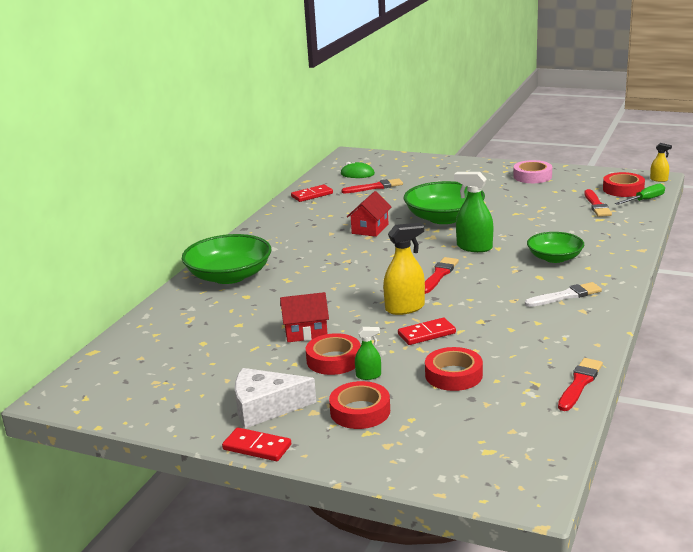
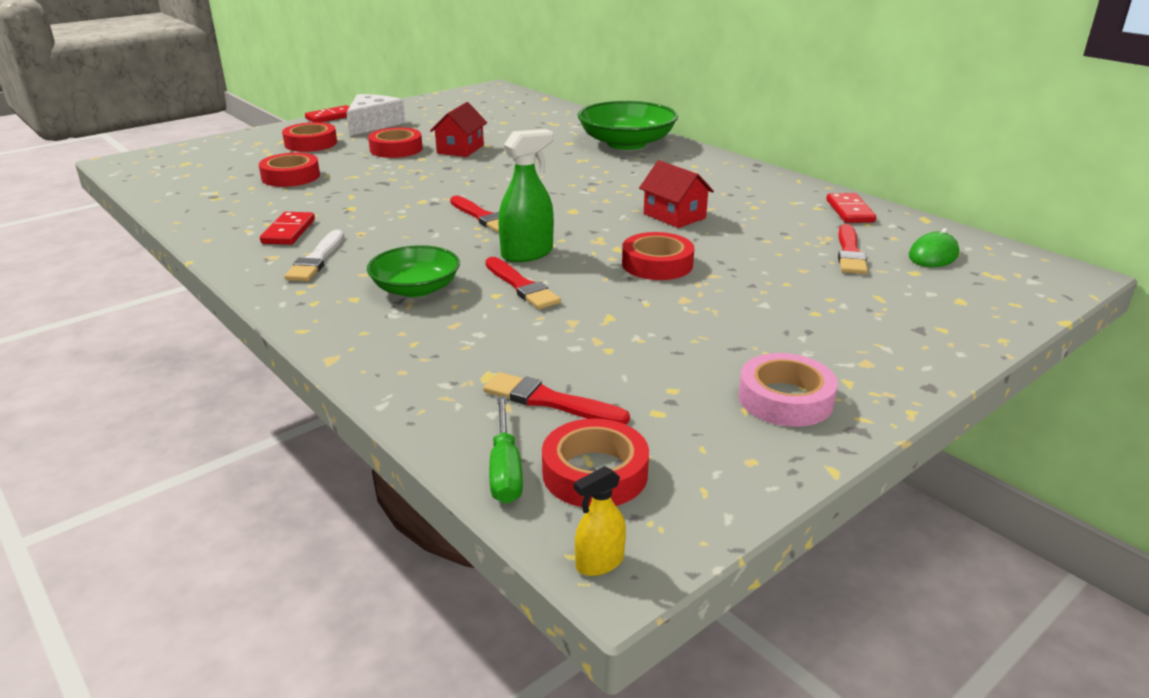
camera: 115 degrees right, 5 degrees up
(368, 376) = (350, 154): green spray bottle -> none
(405, 308) = (436, 187): yellow spray bottle -> none
(426, 334) = (372, 183): red domino -> red domino (288, 231)
(444, 218) = (657, 264): green bowl -> red tape
(579, 383) = (177, 212): red brush -> red brush (521, 286)

